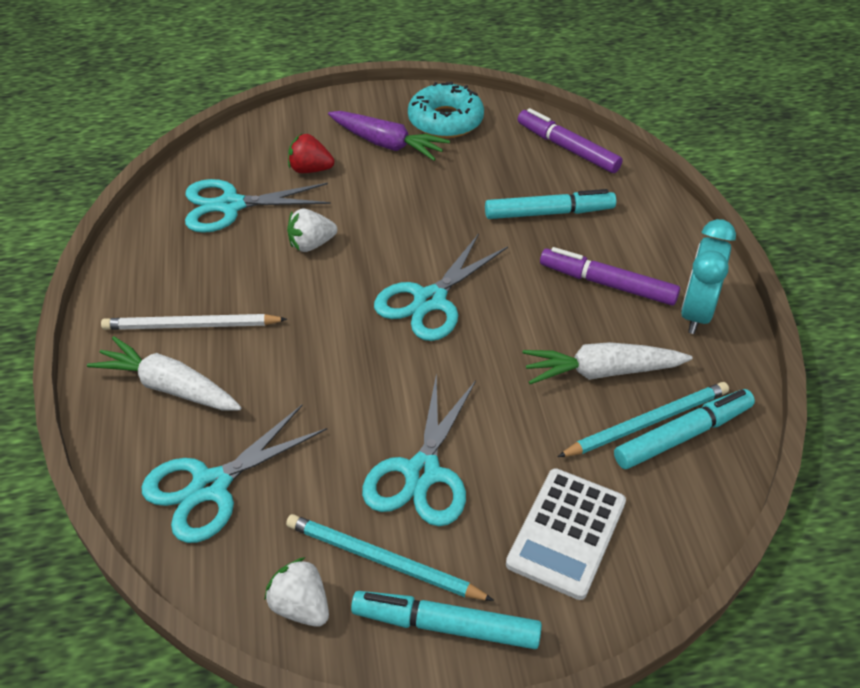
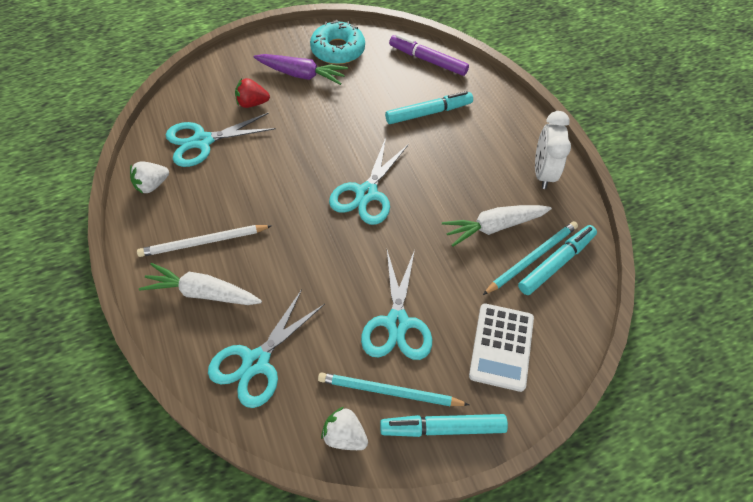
camera: 15 degrees left, 10 degrees up
(311, 244) = (271, 163): white strawberry -> white strawberry (152, 185)
(607, 284) = (481, 161): purple marker -> none
(696, 313) = (543, 173): turquoise clock -> white clock

